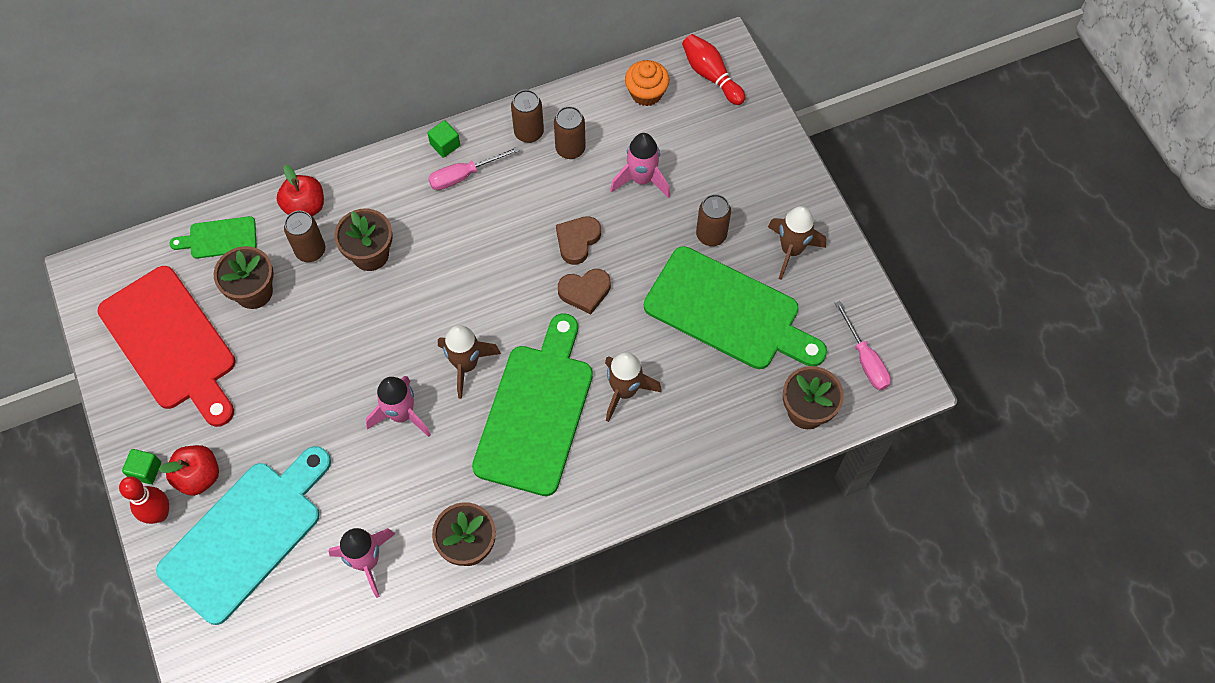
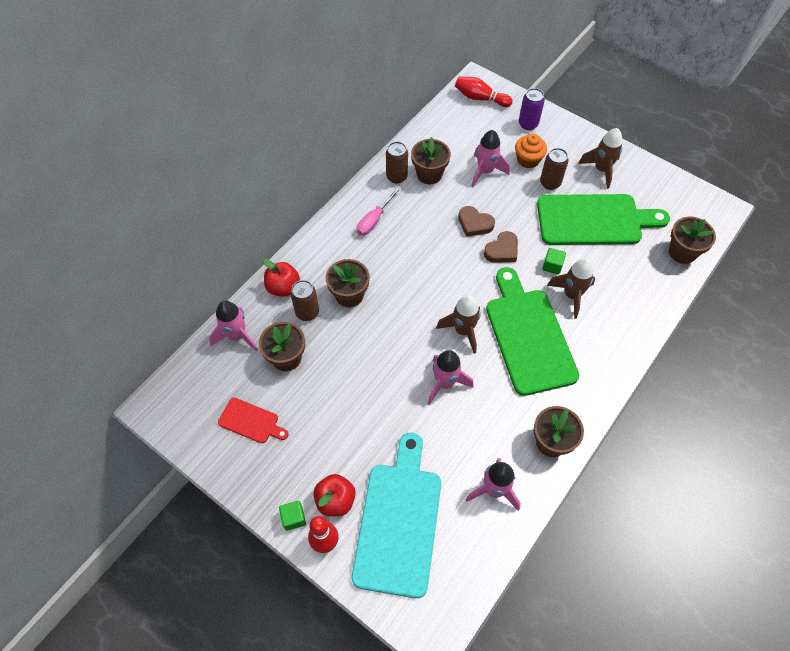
camera: 30 degrees left, 5 degrees down
(171, 343) = (251, 421): red cutting board -> red cutting board, size x0.47
(219, 238) = (237, 336): green cutting board -> pink rocket
(445, 145) = (349, 207): green cube -> green cube (552, 266)
(570, 149) = (429, 174): brown can -> brown flower pot
(577, 241) = (474, 224): brown heart -> brown heart turned 60 degrees counterclockwise
(646, 93) = (450, 124): orange cupcake -> orange cupcake (528, 159)
(745, 141) = (528, 124): none -> purple can
(865, 359) = (689, 208): pink screwdriver -> none

